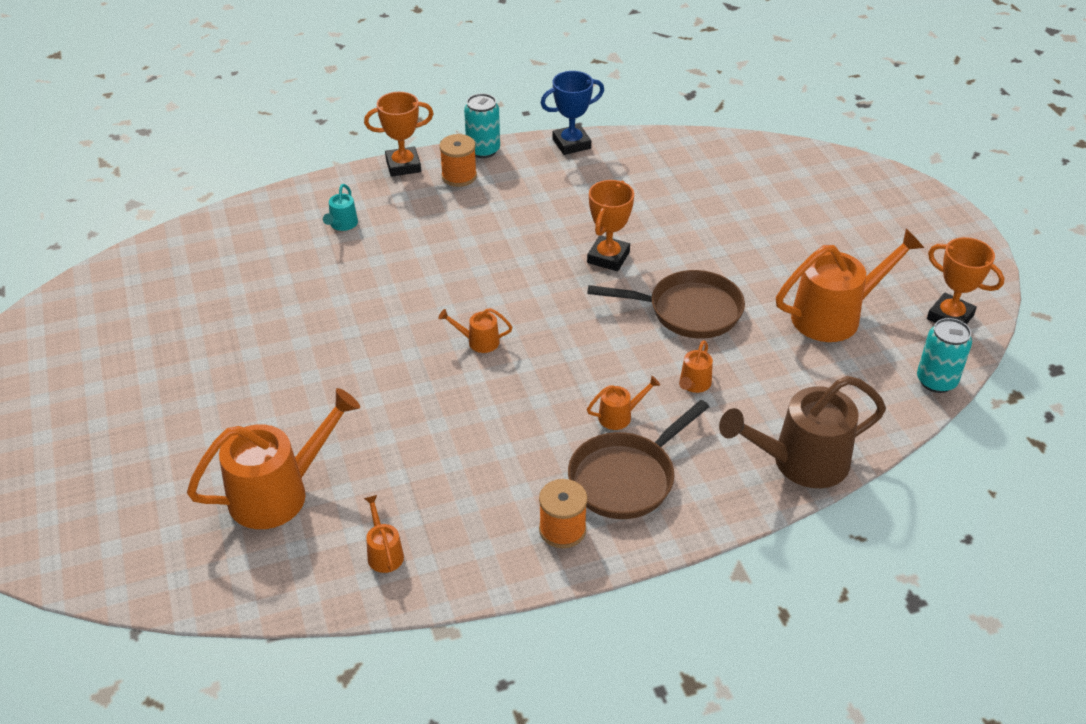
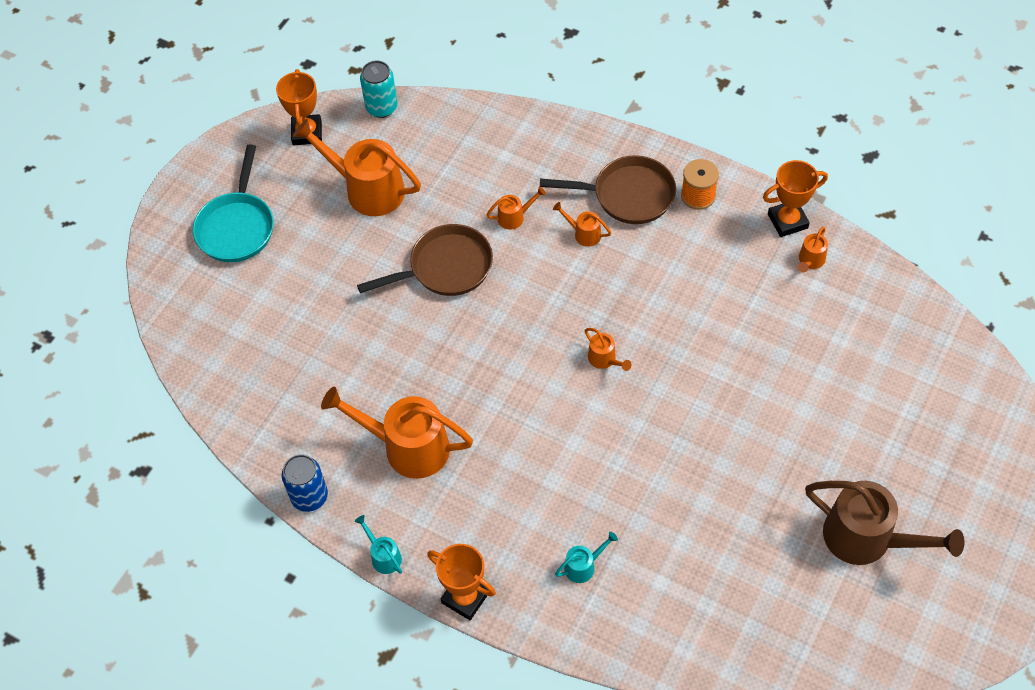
camera: 130 degrees left, 15 degrees up
(279, 492) = (838, 349): orange watering can -> orange watering can (406, 447)
(459, 176) = (437, 540): orange spool -> none
(483, 150) = (383, 556): turquoise can -> turquoise watering can
(571, 144) = (309, 497): blue trophy -> blue can
(608, 257) = (436, 355): orange trophy -> orange trophy (787, 221)
(688, 311) = (445, 268): brown pan -> brown pan turned 105 degrees clockwise
(800, 462) = (524, 128): brown watering can -> brown watering can (868, 539)
(873, 226) = (237, 227): none -> turquoise pan

